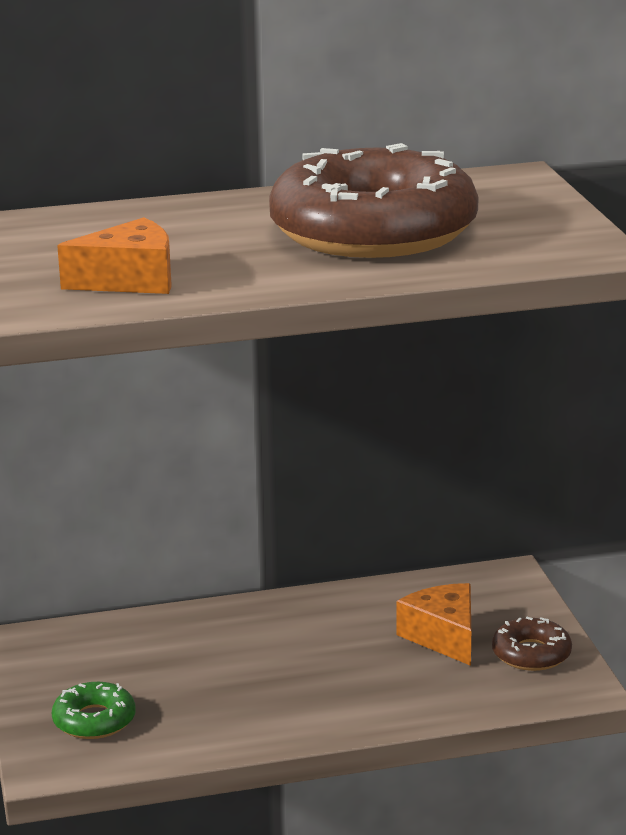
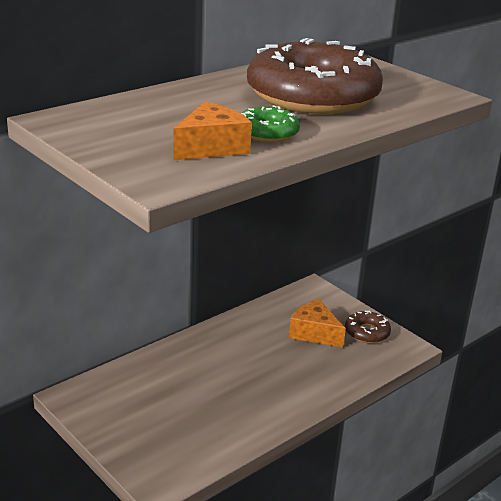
camera: 30 degrees left, 5 degrees up
(94, 720) = (163, 441): green donut -> green donut (267, 133)

